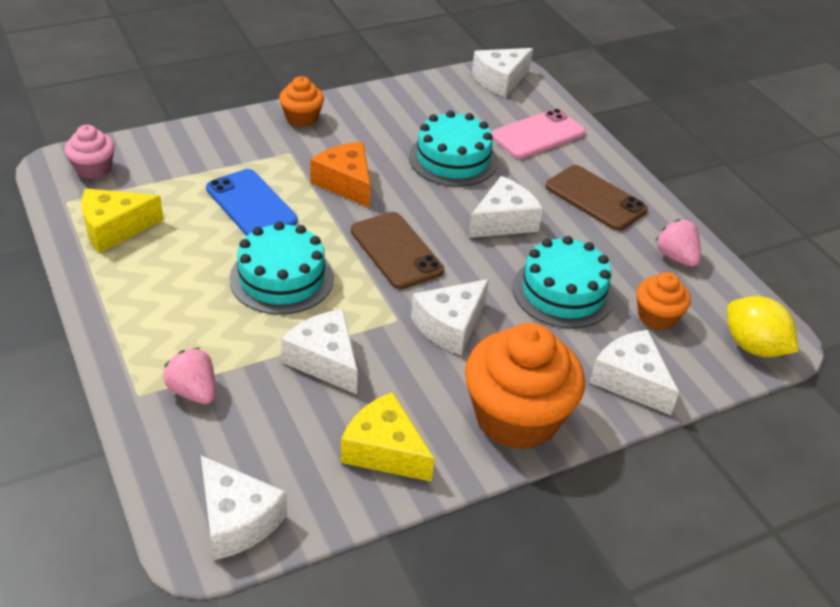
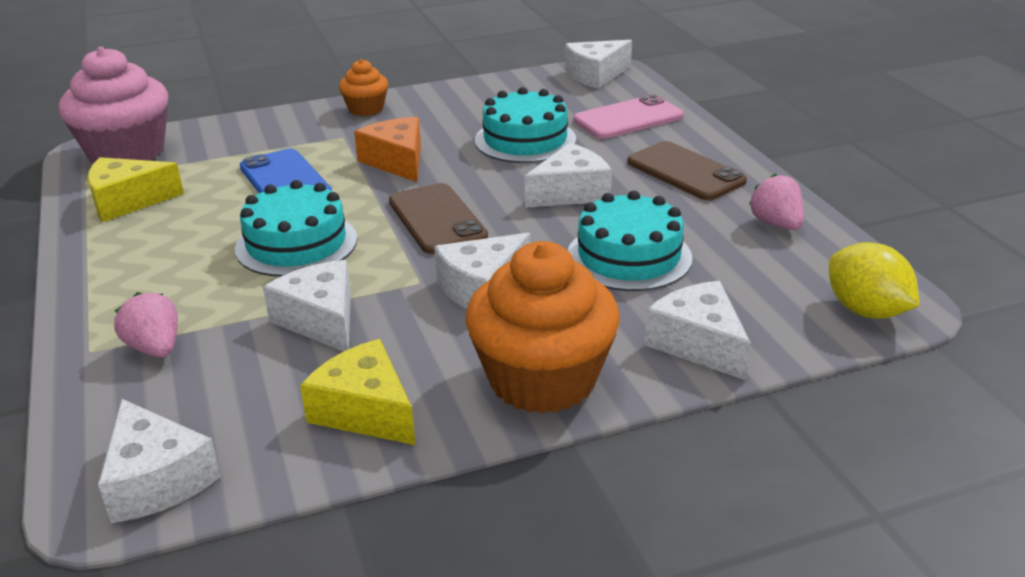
camera: 10 degrees right, 10 degrees down
(93, 169) = (126, 152): pink cupcake -> pink cupcake, size x1.95
(657, 317) = (743, 281): orange cupcake -> none

